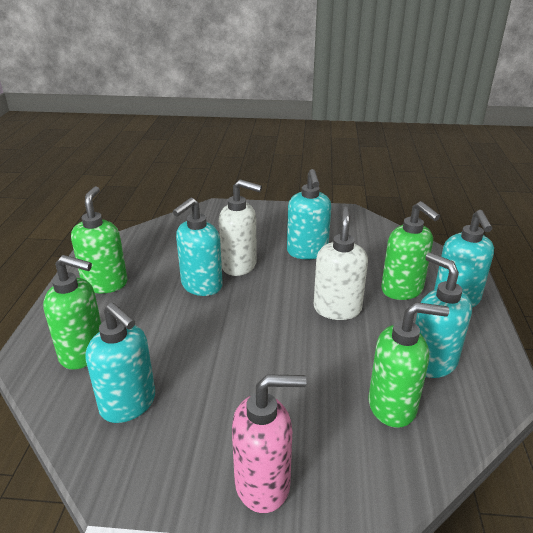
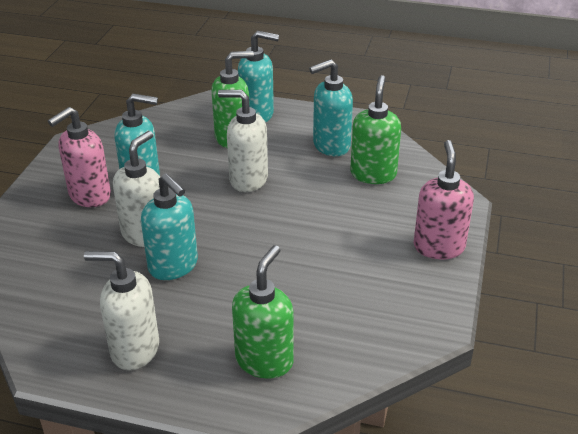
camera: 80 degrees left, 5 degrees up
(105, 283) = (134, 350): green soap dispenser -> white soap dispenser
(128, 404) = (347, 322): turquoise soap dispenser -> none
(281, 232) = (89, 196): none -> pink soap dispenser

